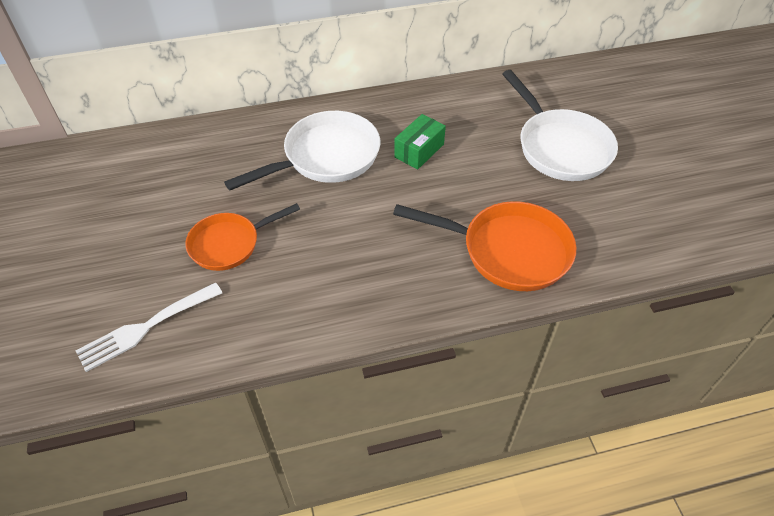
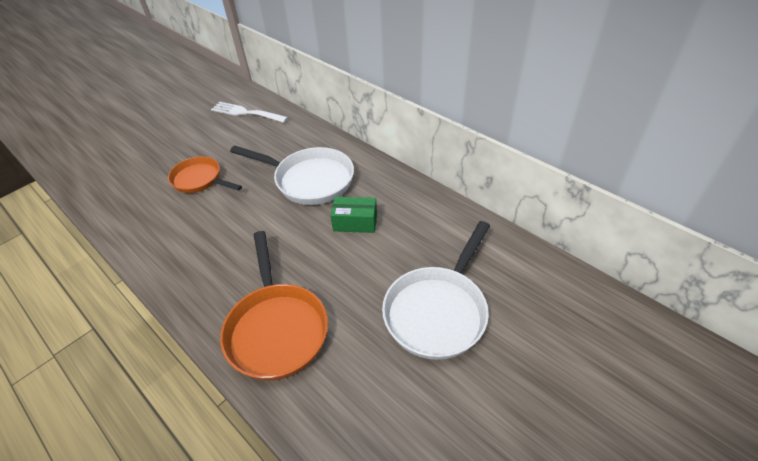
camera: 60 degrees right, 5 degrees down
(146, 327) = (118, 183): white fork -> white fork (246, 113)

